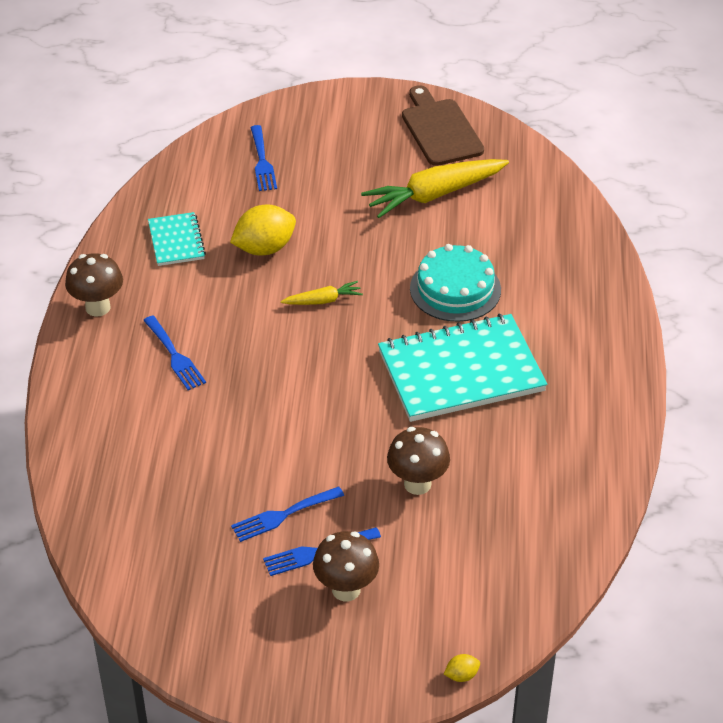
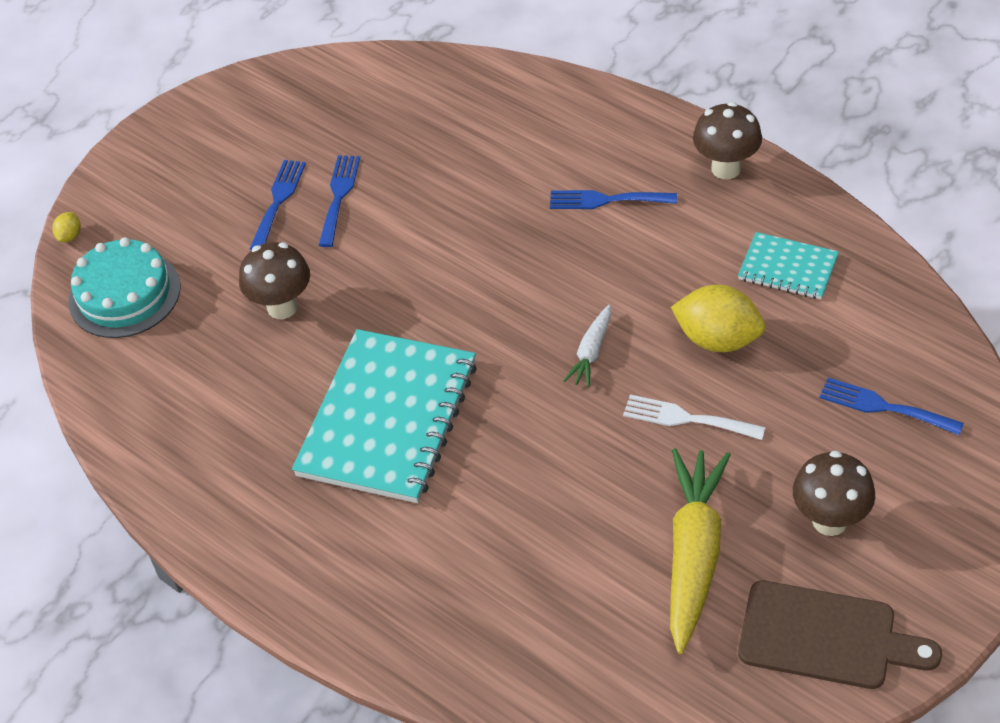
camera: 130 degrees right, 5 degrees up
(264, 248) = (718, 339): yellow lemon -> yellow lemon turned 75 degrees counterclockwise
(323, 300) = (591, 352): yellow carrot -> white carrot
(340, 236) = (686, 418): none -> white fork
(346, 589) = (222, 202): brown mushroom -> brown mushroom (829, 521)
(455, 289) = (512, 483): turquoise cake -> turquoise cake (124, 294)

